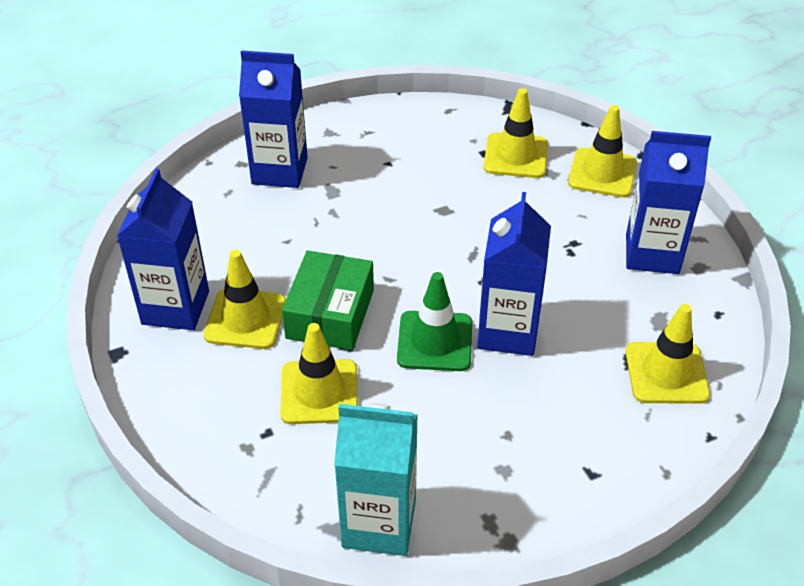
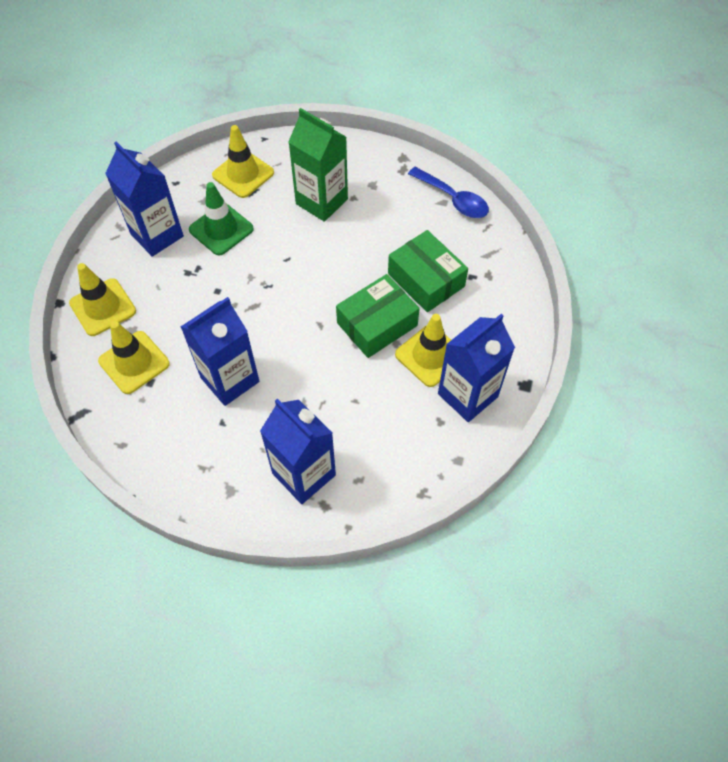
camera: 140 degrees left, 15 degrees up
(319, 392) = (426, 280): yellow traffic cone -> green box
(379, 523) = (453, 199): turquoise carton -> blue spoon
(435, 341) = (336, 267): green traffic cone -> green traffic cone (221, 229)
(508, 332) = (292, 245): blue carton -> blue carton (230, 379)
(538, 403) = (321, 201): none -> green carton

